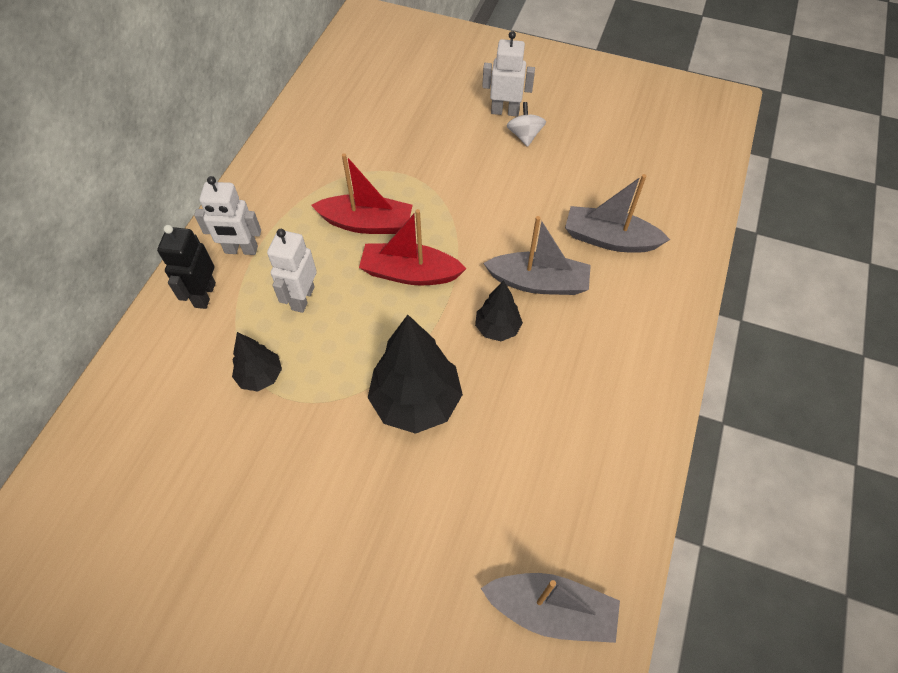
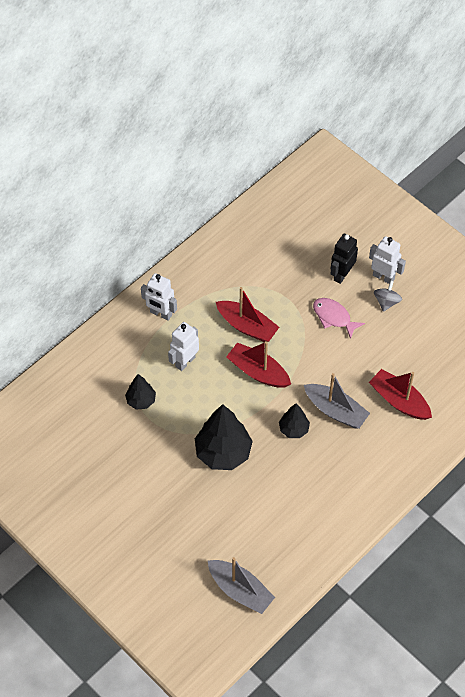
camera: 25 degrees right, 0 degrees up
(204, 295) = (127, 335): black robot -> black robot (341, 274)
(471, 174) = (333, 317): none -> pink fish
(524, 135) = (386, 302): white spinning top -> grey spinning top
(609, 239) = (399, 401): grey boat -> red boat

